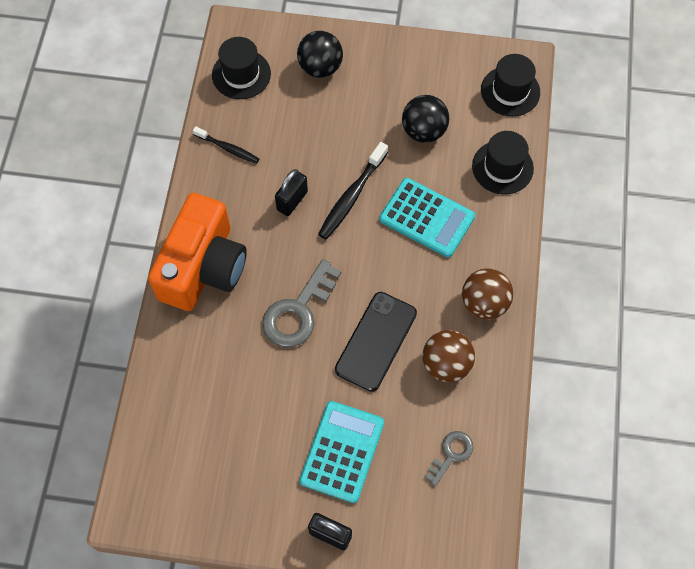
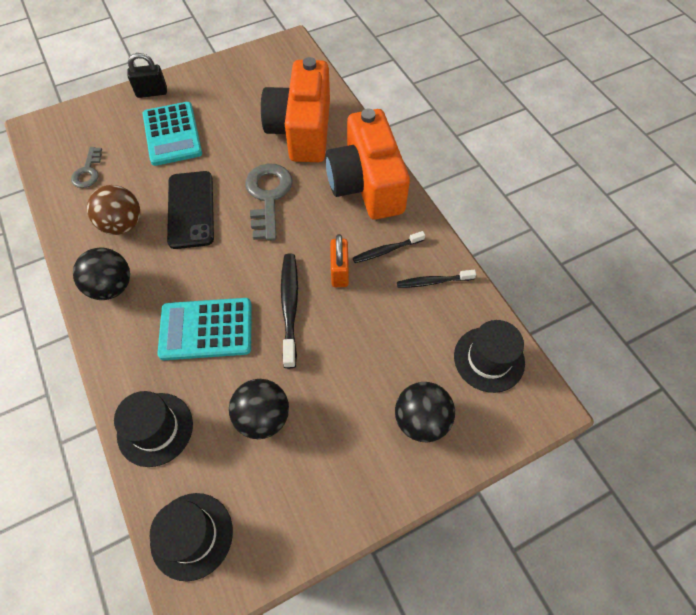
camera: 145 degrees right, 5 degrees down
(212, 369) = (302, 130): none -> orange camera
(240, 195) = (386, 250): none -> black toothbrush
(292, 200) = (339, 272): black padlock -> orange padlock
(484, 303) = (111, 287): brown ball -> black ball

